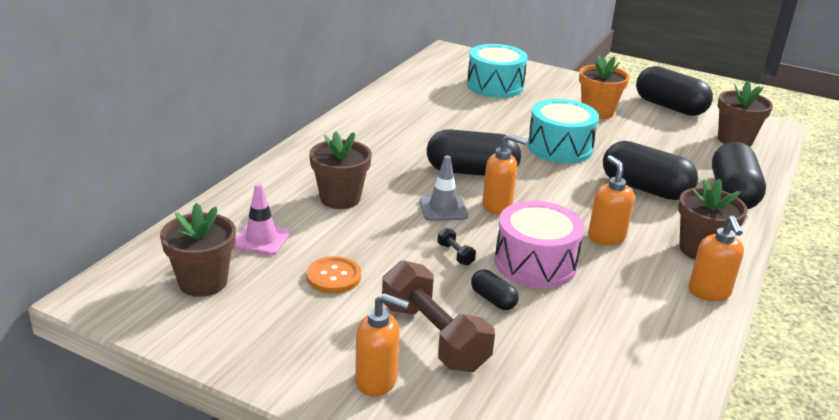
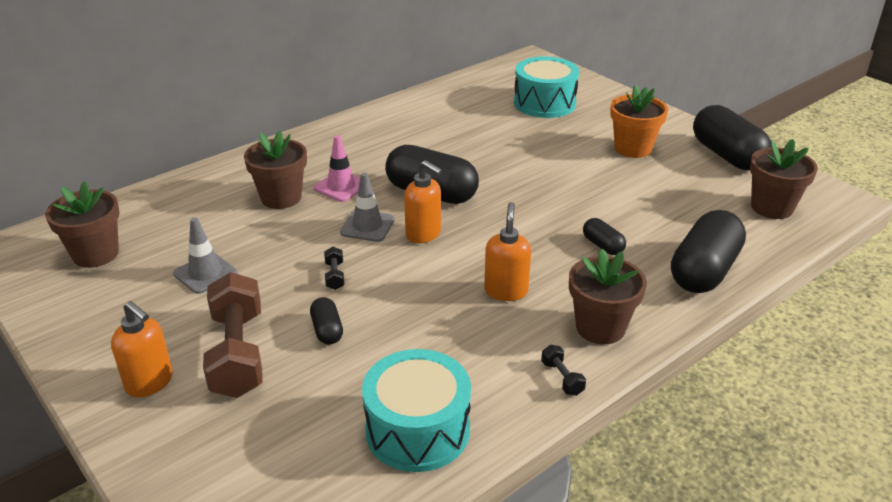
camera: 25 degrees right, 5 degrees up
(261, 239) = (177, 224): pink traffic cone -> pink traffic cone (341, 187)
(333, 276) = (205, 273): orange button -> grey traffic cone
(535, 263) = (404, 302): pink drum -> none
(560, 147) = (550, 182): turquoise drum -> turquoise drum (417, 430)
(645, 189) = (602, 246): black capsule -> black capsule, size x0.48
(709, 292) = (562, 378): orange soap dispenser -> black dumbbell

